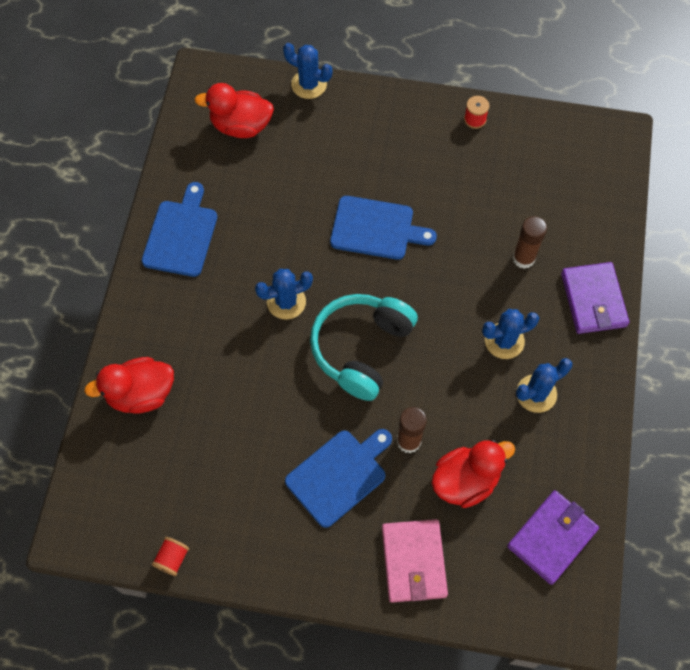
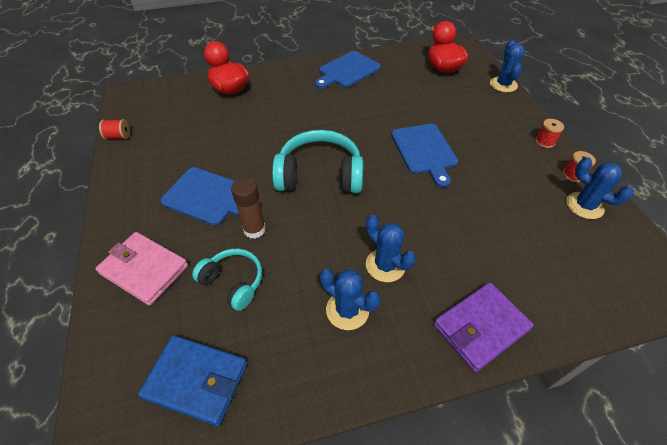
camera: 65 degrees right, 15 degrees down
(181, 235) = (347, 70): blue cutting board -> blue cutting board turned 150 degrees clockwise
(286, 302) = (332, 126): blue cactus -> blue cactus (584, 205)
(414, 561) = (144, 270): pink wallet -> pink wallet turned 60 degrees clockwise
(420, 110) = (544, 141): none -> red spool
(465, 481) = (233, 282): red duck -> turquoise headphones
(523, 258) = (477, 252): brown glue stick -> none
(551, 538) = (196, 380): purple wallet -> blue wallet

